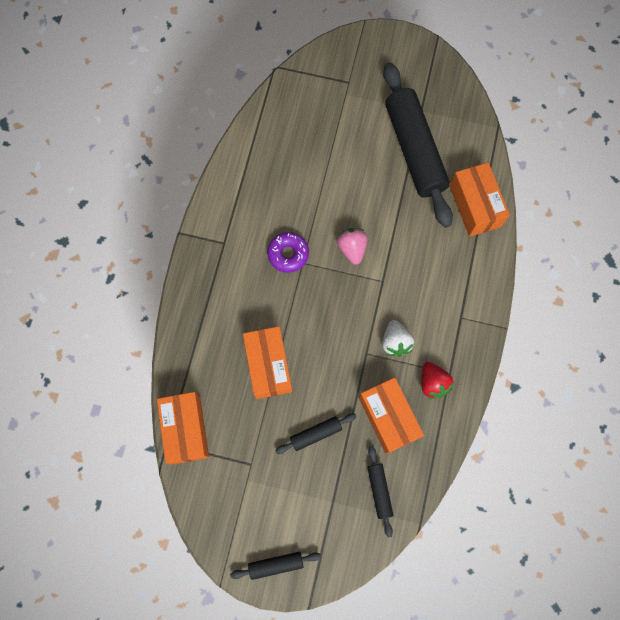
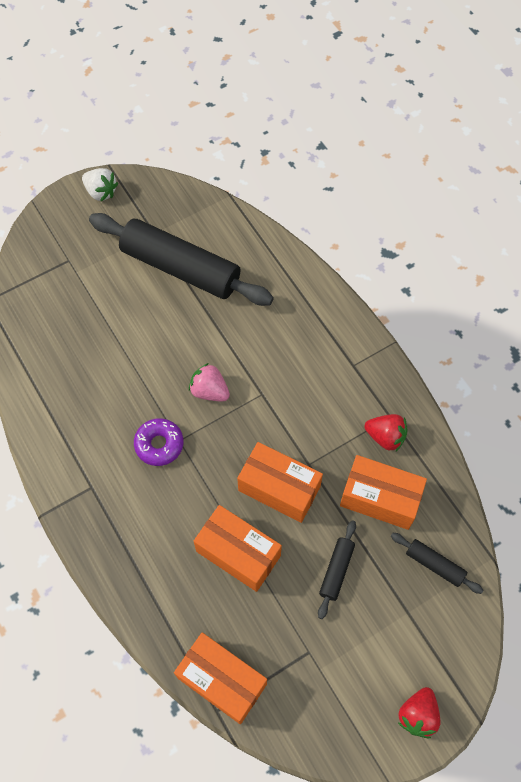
camera: 45 degrees left, 10 degrees down
(276, 564) = (417, 715): black rolling pin -> red strawberry
(395, 342) = (323, 433): white strawberry -> white strawberry (101, 192)
(475, 206) = (274, 270): orange box -> orange box (279, 488)

